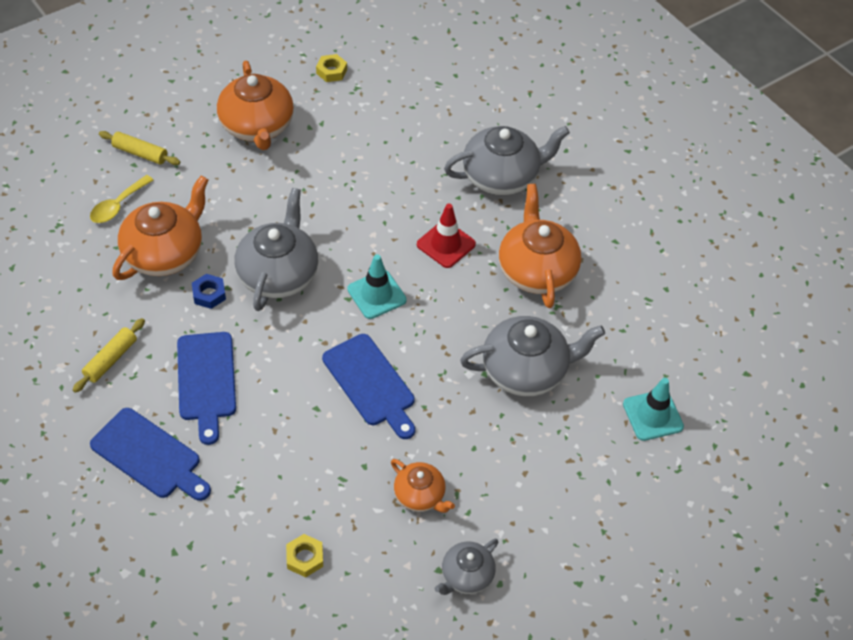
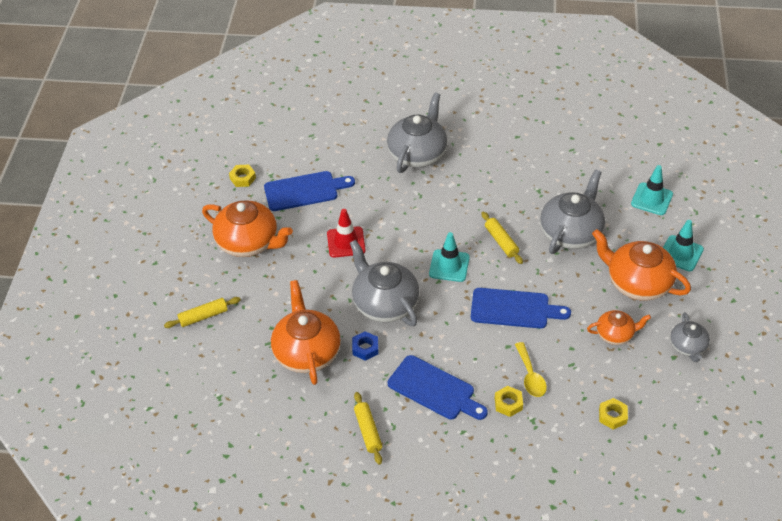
camera: 45 degrees left, 5 degrees down
(118, 206) = (237, 354): yellow spoon -> yellow spoon (530, 376)
(149, 456) = (466, 453): blue cutting board -> blue cutting board (304, 191)
(241, 454) = (508, 403): none -> yellow nut
(446, 244) = (443, 210): red traffic cone -> red traffic cone (346, 242)
(452, 317) = (501, 241): none -> yellow rolling pin
(536, 270) = (504, 183): orange teapot -> orange teapot (637, 283)
(598, 490) = (680, 253): none -> turquoise traffic cone

